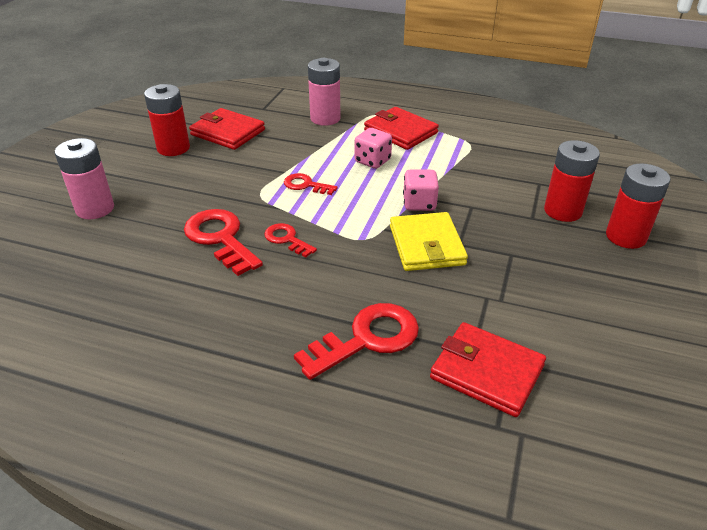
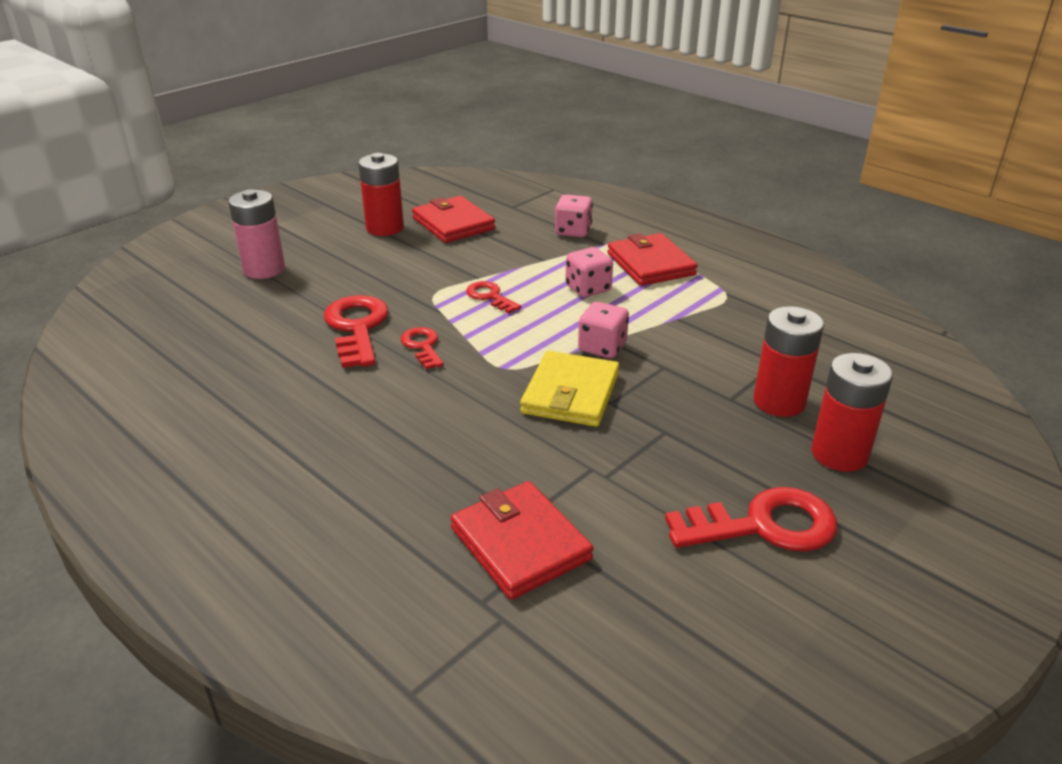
camera: 25 degrees right, 5 degrees down
(325, 118) = (573, 231): pink battery -> pink dice
(367, 339) = (420, 468): red key -> red key (764, 525)

